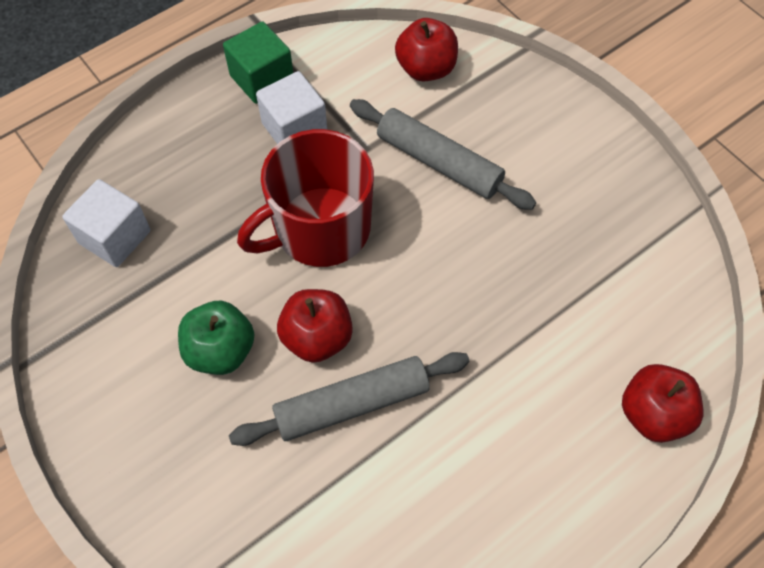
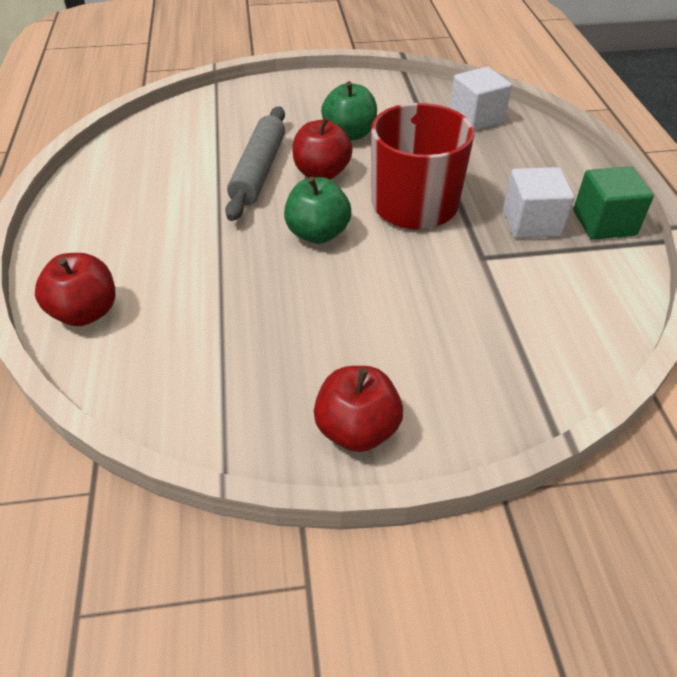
camera: 120 degrees right, 15 degrees down
(419, 287) = (318, 233): none -> green apple
(426, 69) = (566, 336): red apple -> red apple (357, 429)
(439, 162) = (435, 295): grey rolling pin -> none

